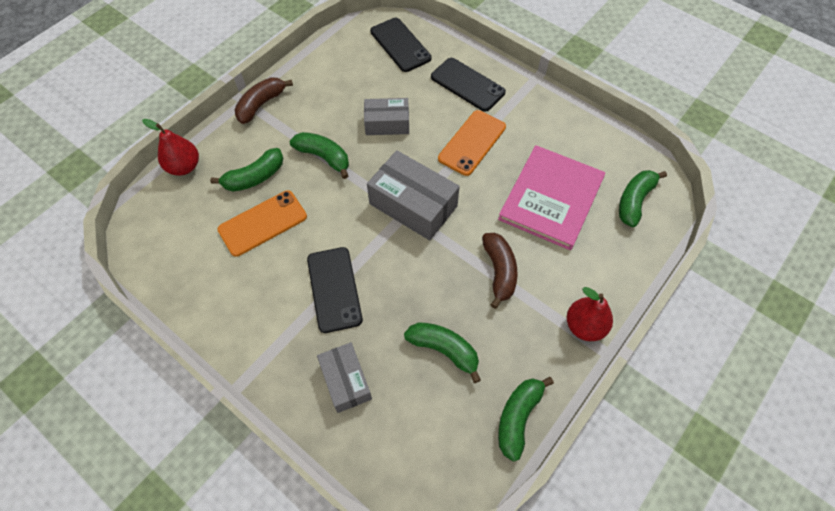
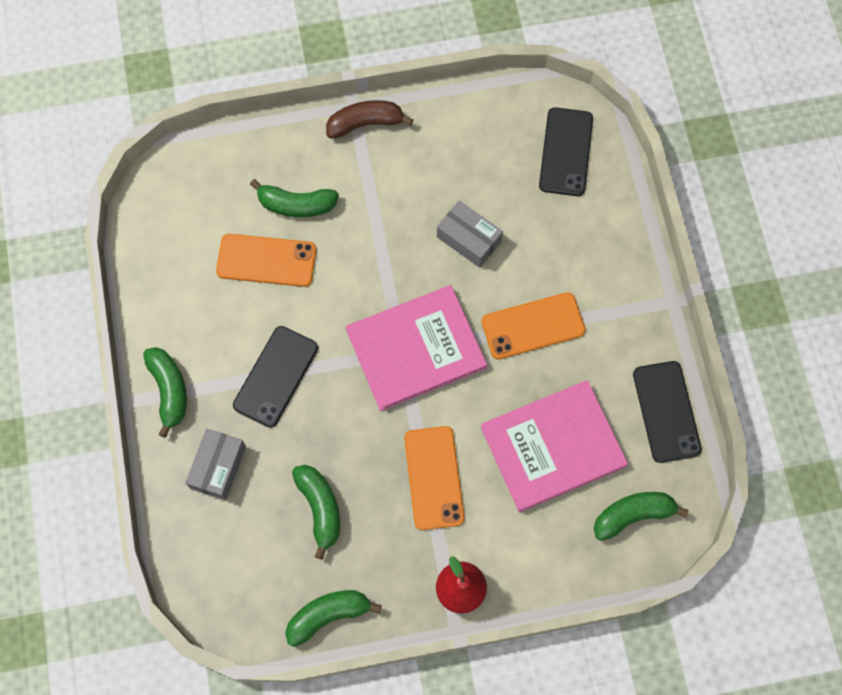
camera: 40 degrees right, 10 degrees up
(184, 167) = (243, 144): red pear -> none
(323, 157) = (376, 231): green banana -> green banana (169, 390)
(413, 205) = (415, 348): grey box -> pink book
(467, 85) = (591, 255): black phone -> black phone (666, 411)
(499, 271) = (433, 478): brown banana -> orange phone

